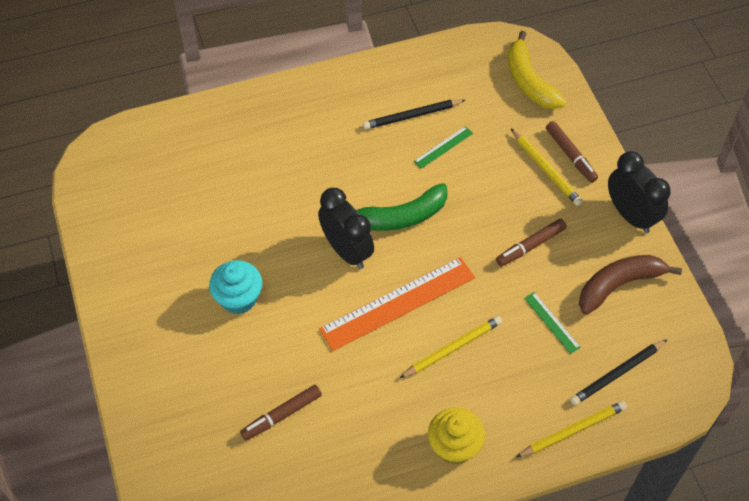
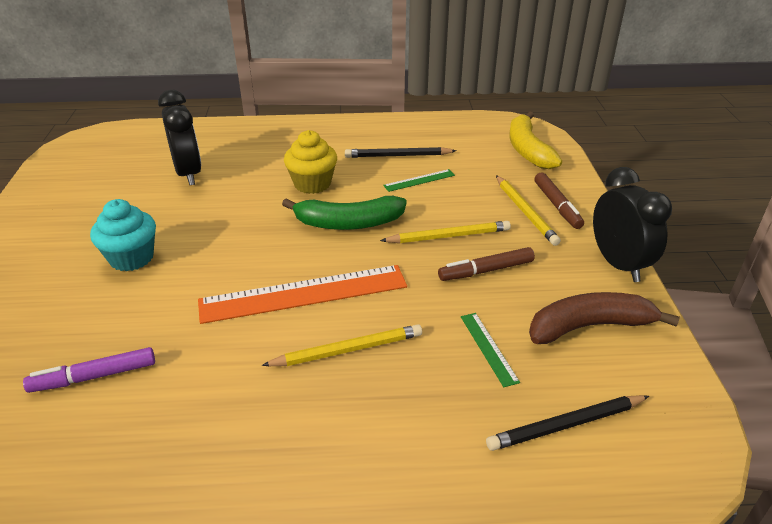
camera: 15 degrees right, 20 degrees down
(281, 415) = (94, 376): brown marker -> purple marker
(346, 251) = (273, 240): black clock -> black clock (188, 173)
(454, 446) = (295, 465): yellow cupcake -> yellow cupcake (312, 184)
(573, 430) = (479, 485): yellow pencil -> yellow pencil (448, 236)

